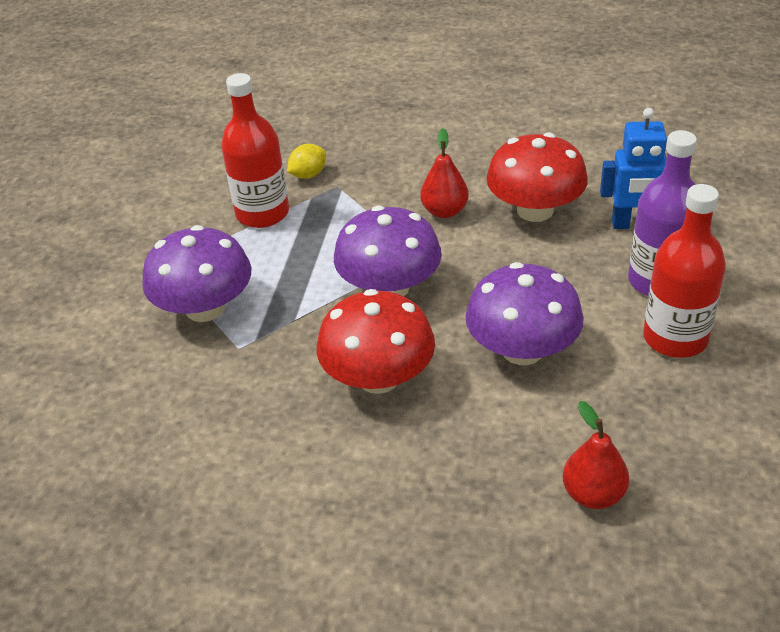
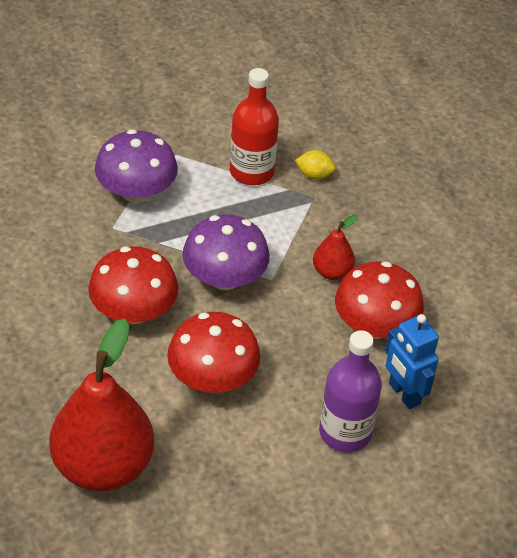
camera: 50 degrees right, 5 degrees up
(522, 350) = (212, 378): purple mushroom -> red mushroom
(593, 494) = (103, 466): red pear -> red pear, size x2.14
(675, 338) = (286, 463): red bottle -> none

